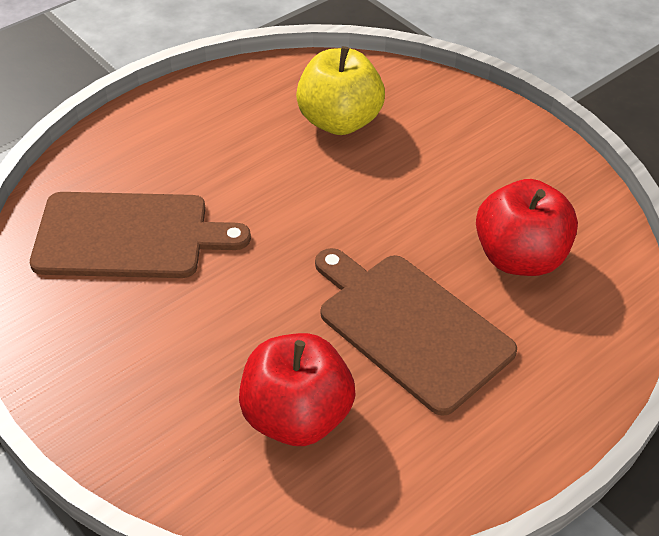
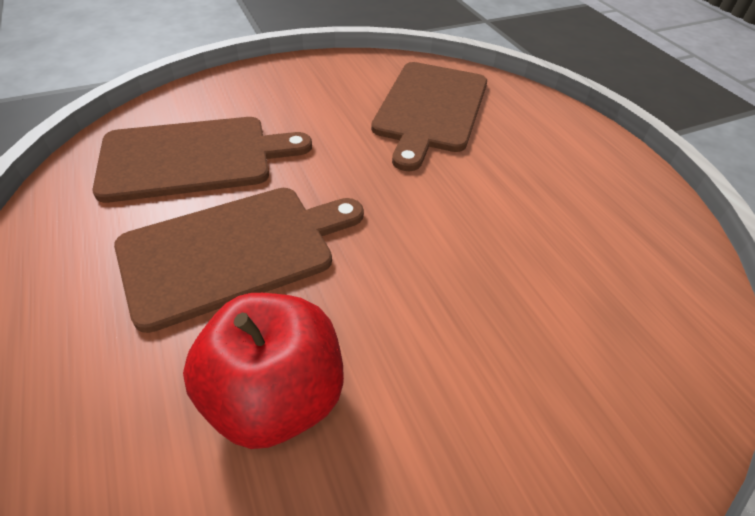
camera: 105 degrees right, 0 degrees up
(296, 416) = (193, 157): red apple -> brown cutting board
(339, 121) = (583, 278): yellow apple -> none

